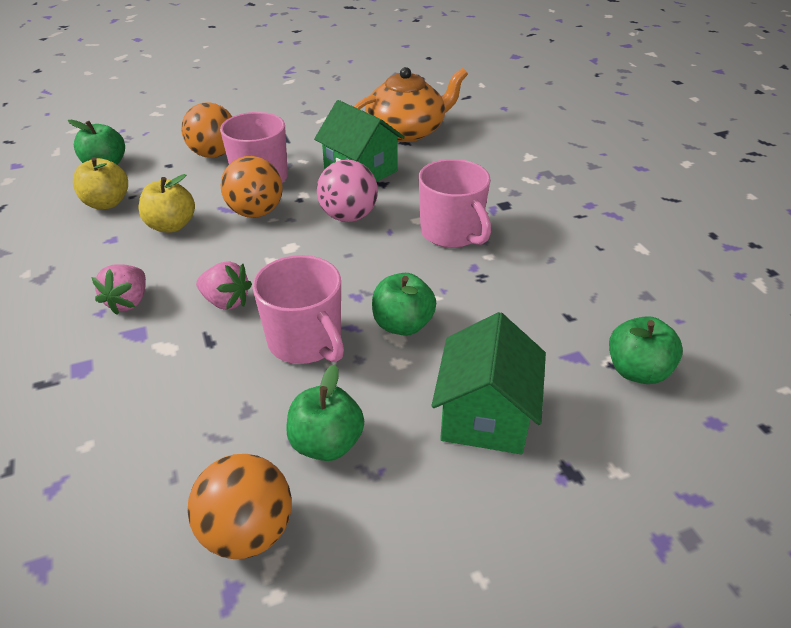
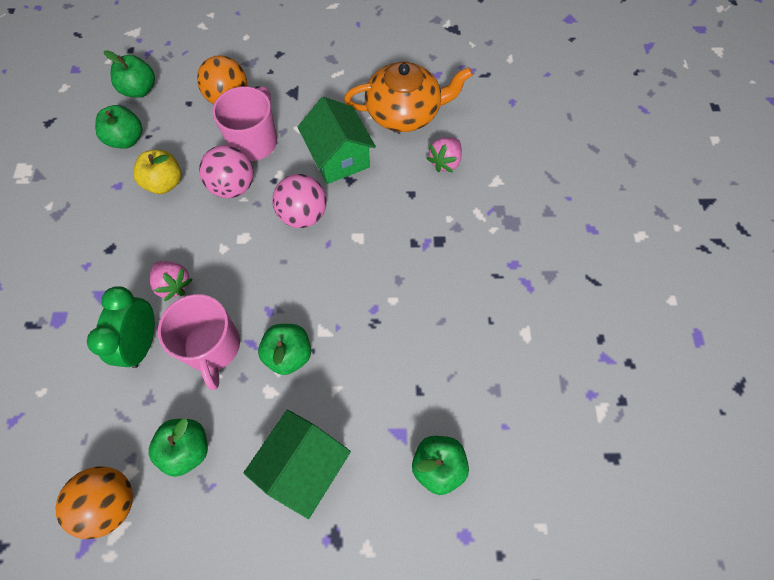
camera: 20 degrees right, 25 degrees up
(107, 203) = (127, 139): yellow apple -> green apple
(128, 302) = (108, 261): pink strawberry -> pink strawberry (445, 162)
(212, 360) = (143, 342): none -> green clock
(256, 212) = (233, 186): orange ball -> pink ball
(451, 233) = (376, 262): pink mug -> none

